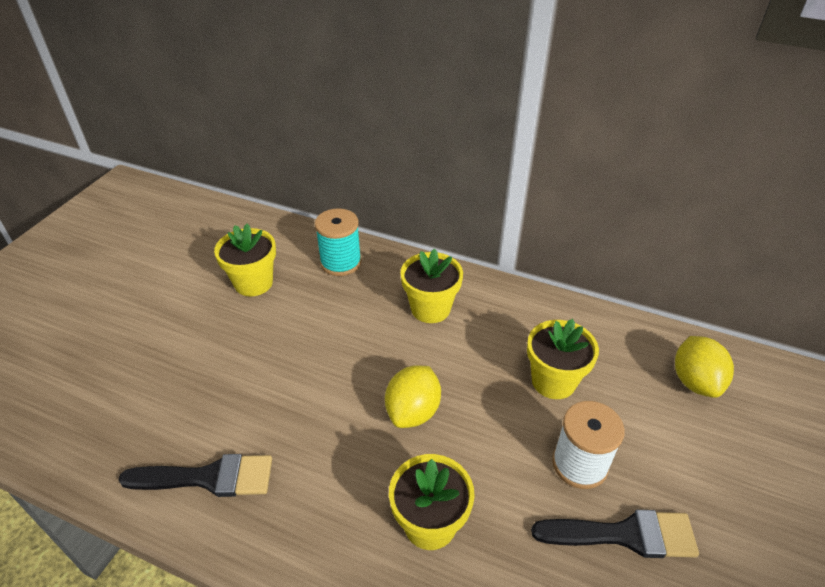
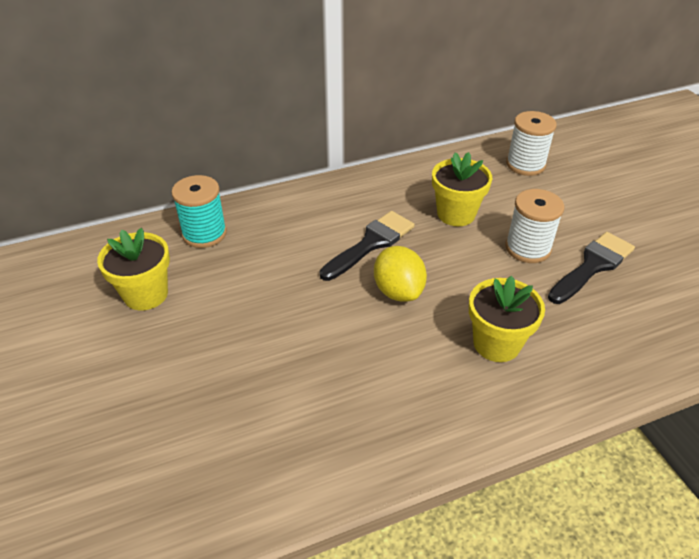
camera: 45 degrees left, 0 degrees up
(208, 477) = (315, 444): black brush -> black brush (371, 244)
(430, 308) = (320, 222): yellow flower pot -> none
(695, 381) = (525, 165): yellow lemon -> white spool

